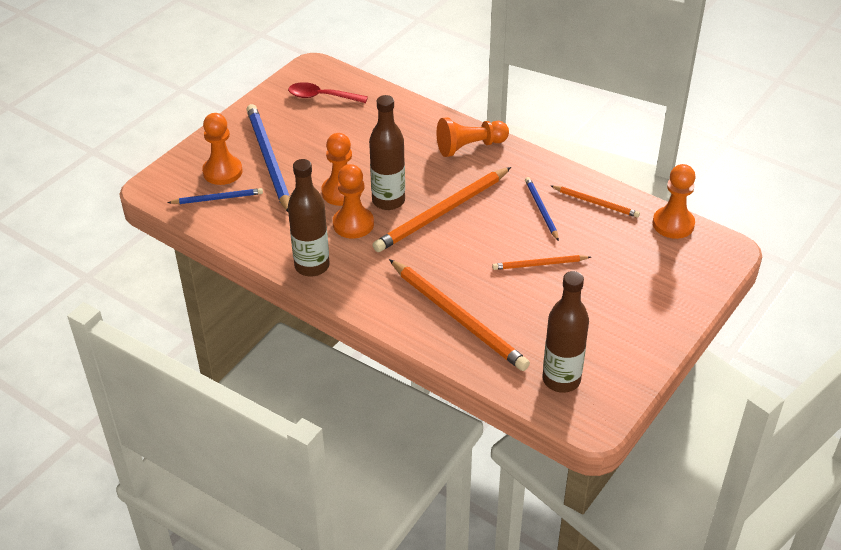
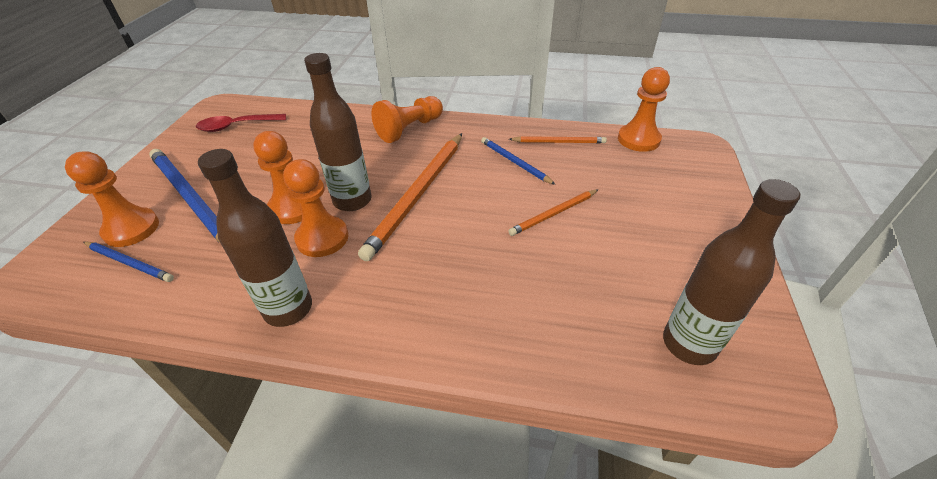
camera: 25 degrees left, 0 degrees up
(218, 198) = (129, 263): blue pencil -> blue pencil turned 60 degrees clockwise
(458, 317) = (511, 308): orange pencil -> none

